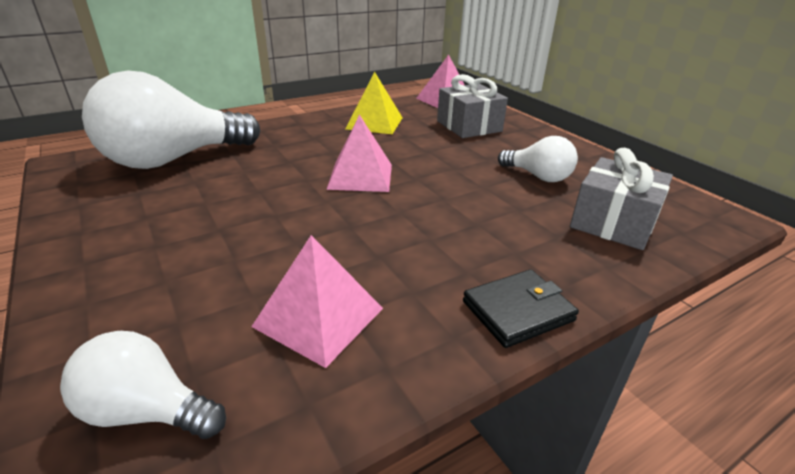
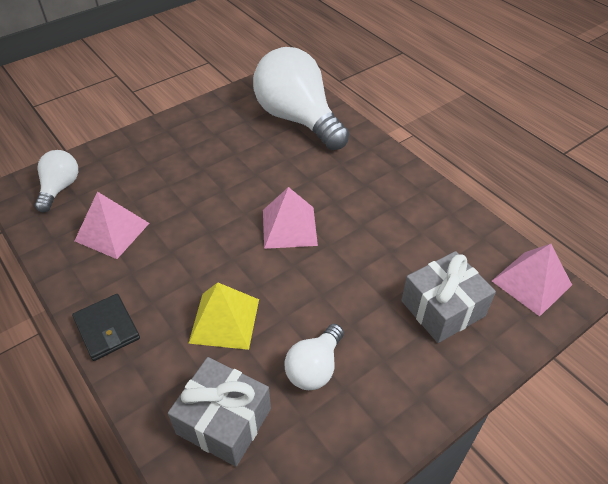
camera: 85 degrees right, 15 degrees up
(374, 123) = (419, 222): yellow pyramid -> yellow pyramid (224, 320)

